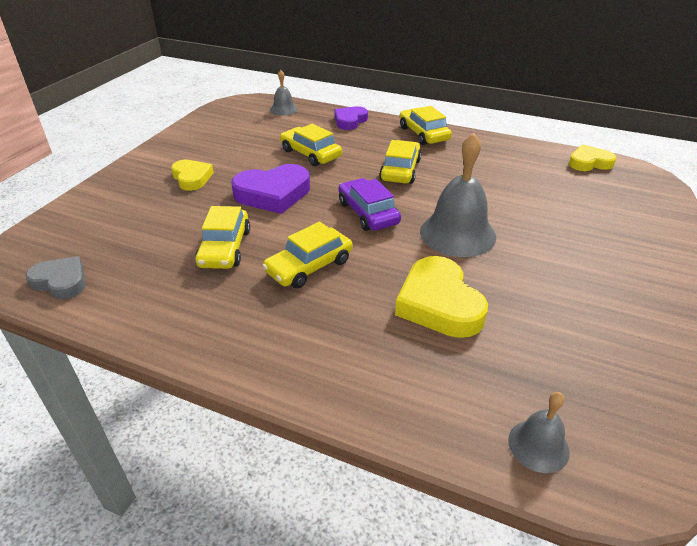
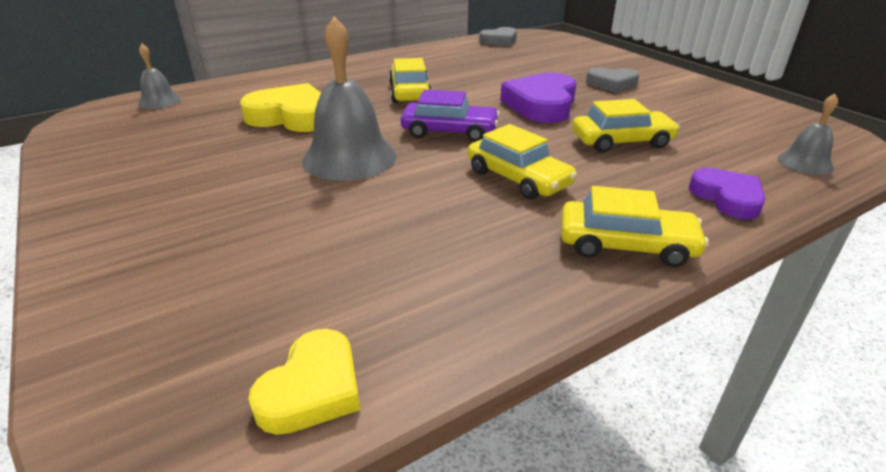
camera: 125 degrees right, 5 degrees down
(192, 178) = (611, 84): yellow heart -> grey heart
(225, 248) = (475, 76): yellow car -> none

